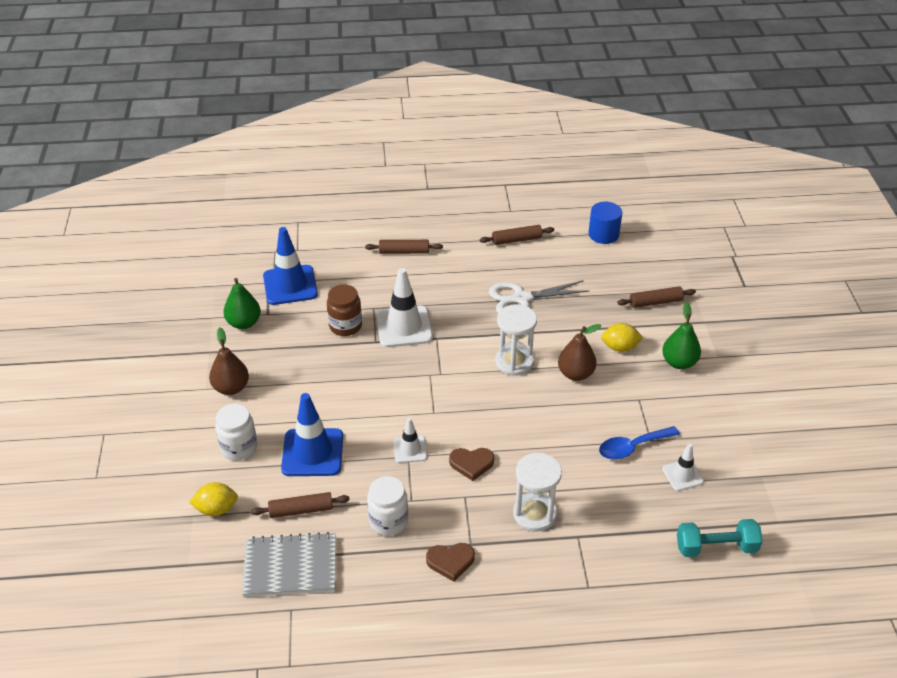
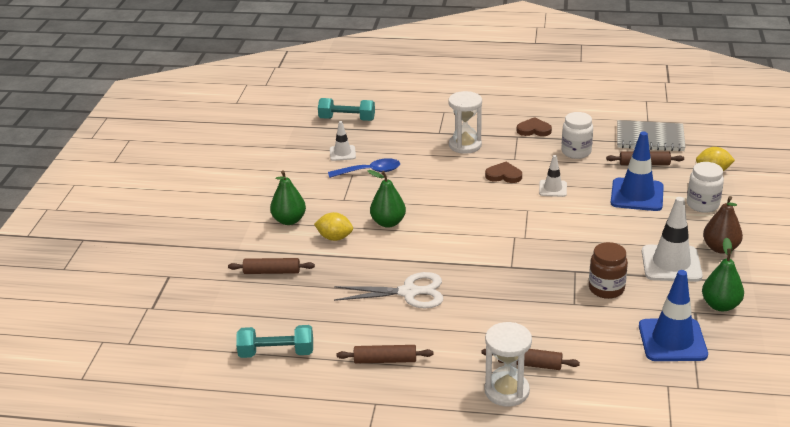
camera: 165 degrees left, 10 degrees down
(404, 327) = (543, 280): white traffic cone -> white traffic cone (671, 264)
(514, 362) = (441, 238): white hourglass -> white hourglass (506, 391)
(575, 374) = (388, 222): brown pear -> green pear
(603, 234) = (276, 353): blue cylinder -> turquoise dumbbell

